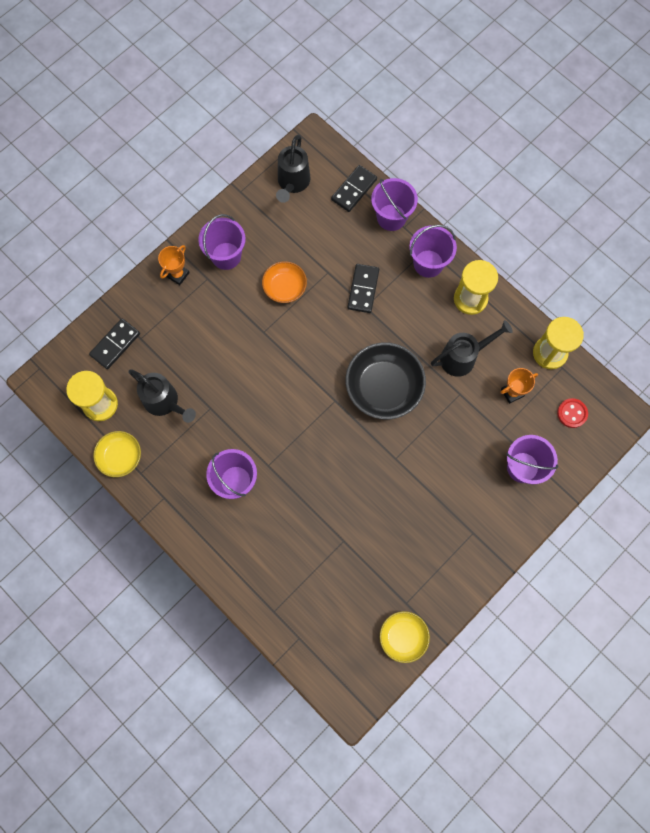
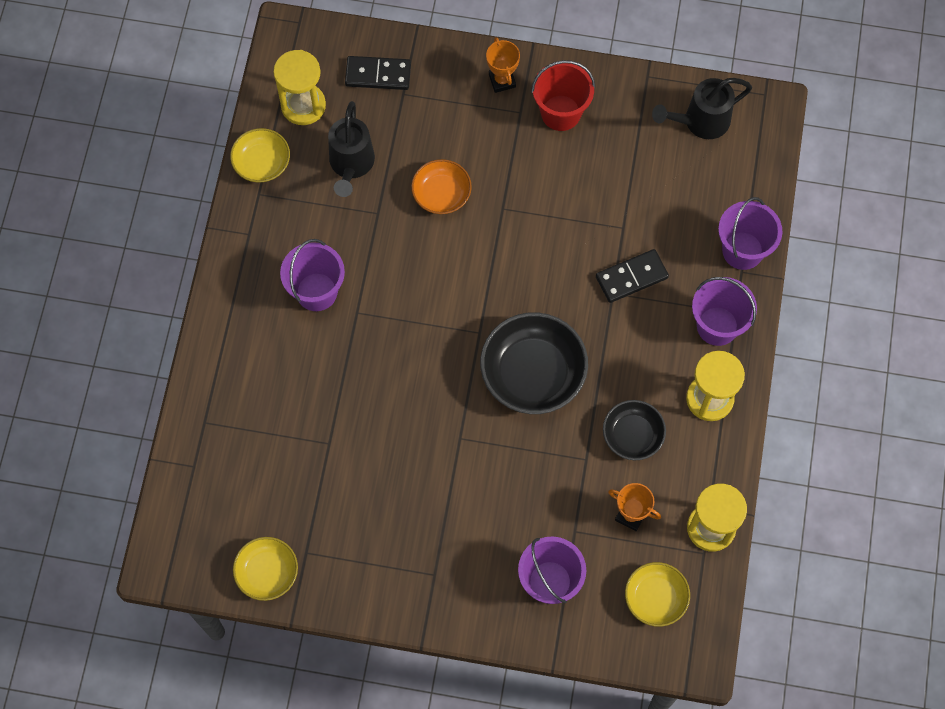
camera: 55 degrees right, 5 degrees down
(178, 274) = (502, 81): orange trophy -> orange trophy turned 75 degrees clockwise
(226, 256) = (560, 113): purple bucket -> red bucket
(285, 287) = (571, 195): orange bowl -> orange bowl (441, 194)
(354, 190) = (744, 190): black domino -> none
(463, 357) = (632, 435): black watering can -> black bowl
(572, 413) = (655, 598): red button -> yellow bowl

